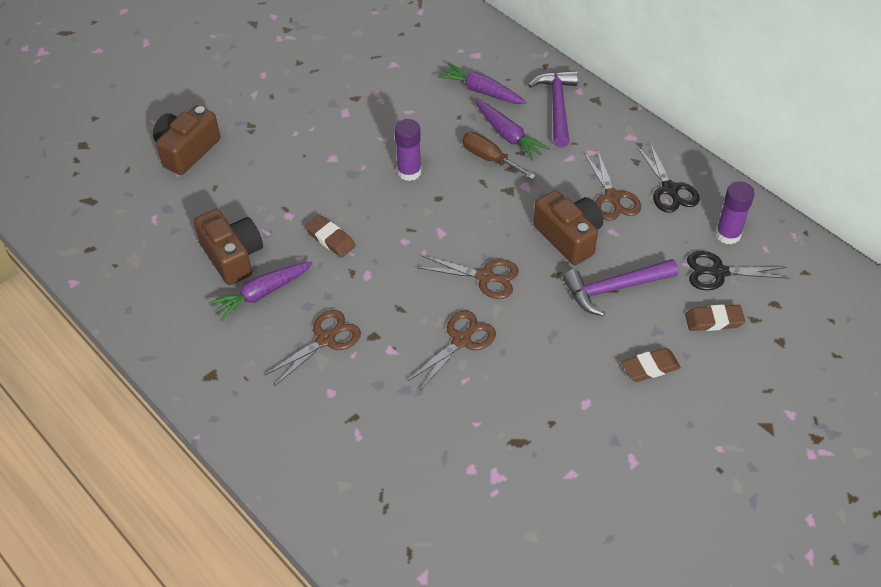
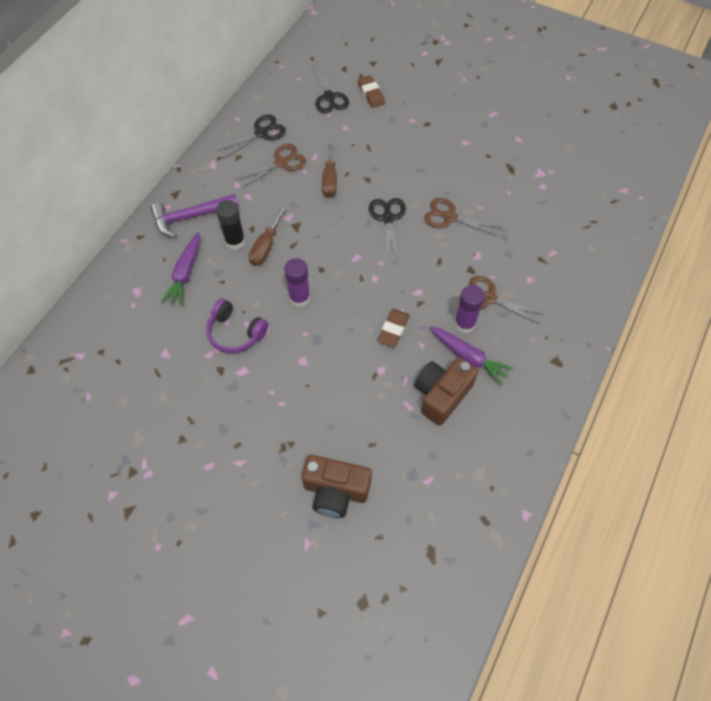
camera: 110 degrees left, 10 degrees up
(391, 115) = (235, 332): none -> purple headphones
(485, 277) = (388, 218): brown scissors -> black scissors
(508, 136) = (235, 241): purple carrot -> black glue stick
(569, 237) = (330, 179): brown camera -> brown screwdriver
(614, 289) = (366, 146): purple hammer -> none
(650, 367) = (422, 117): brown eraser -> none
(728, 234) = (293, 97): purple glue stick -> purple glue stick (464, 323)

